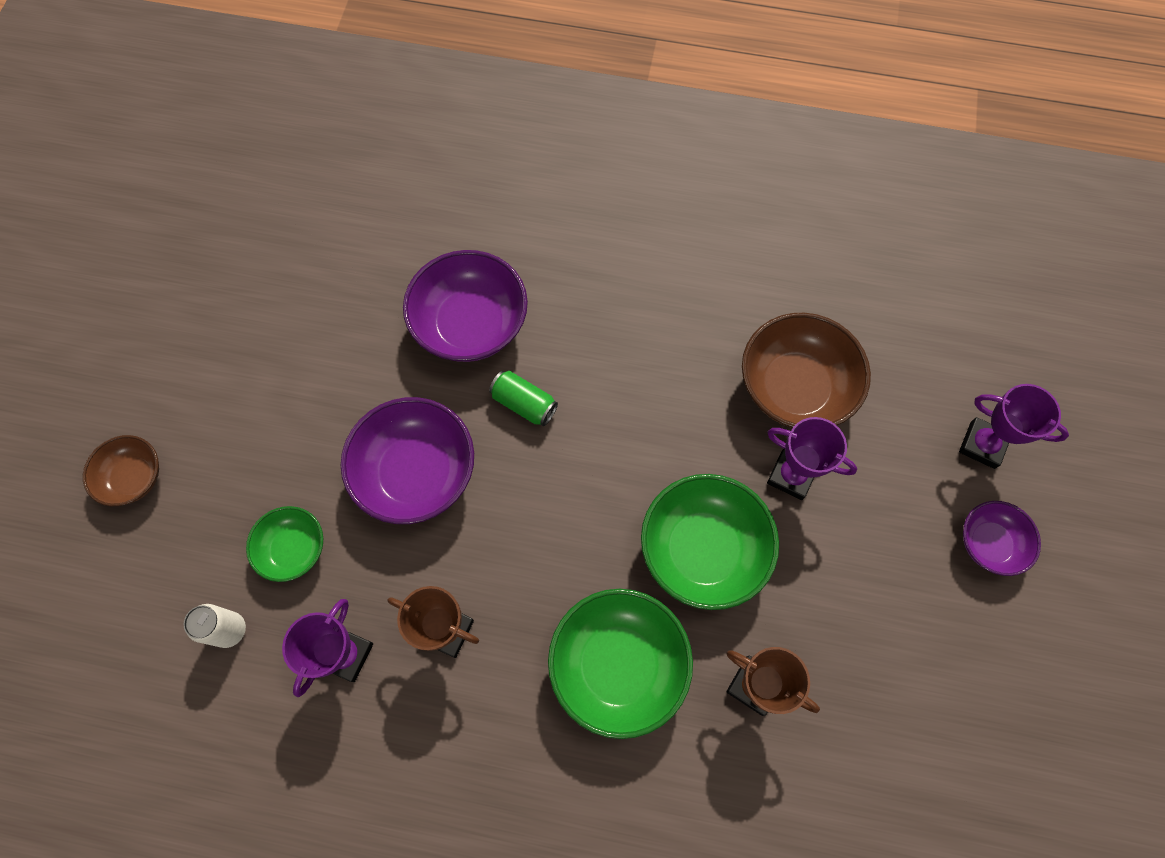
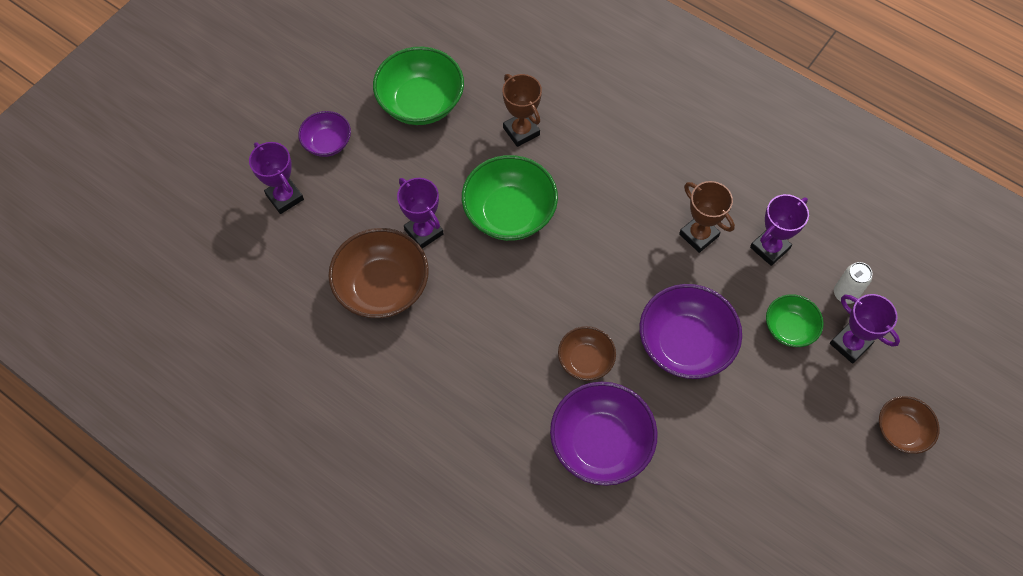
camera: 155 degrees left, 5 degrees down
(212, 561) = (850, 344): none -> purple trophy
(524, 404) = (585, 360): green can -> brown bowl
(618, 665) = (597, 173): green bowl -> green bowl (421, 102)

